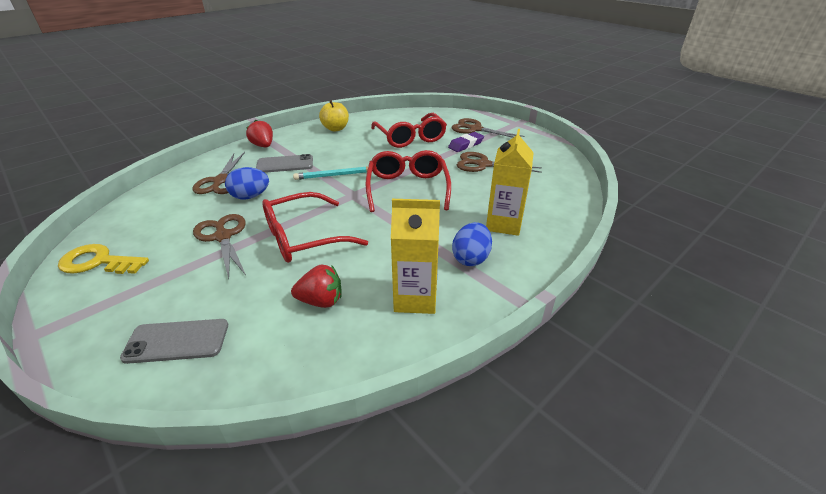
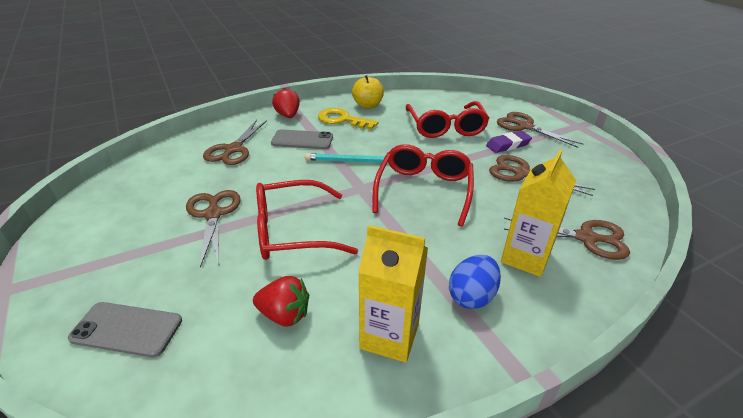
camera: 15 degrees right, 0 degrees up
(98, 262) = (91, 221): yellow key -> yellow key (342, 120)
(250, 196) = (255, 172): blue egg -> none
(544, 203) = (586, 238): none -> brown scissors

